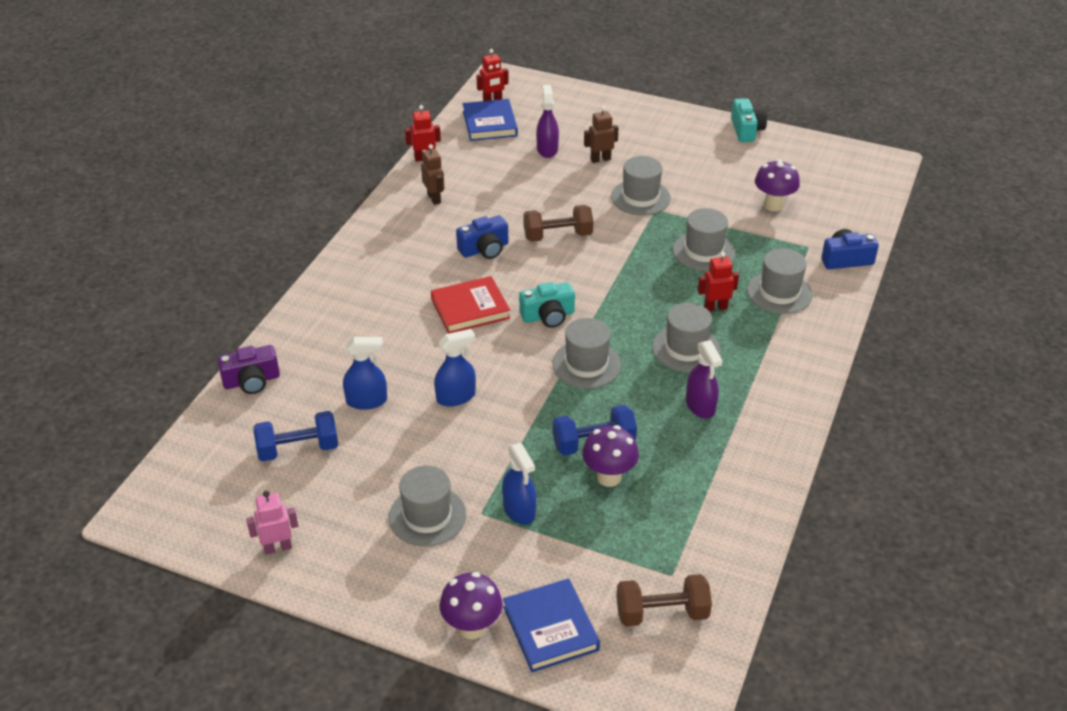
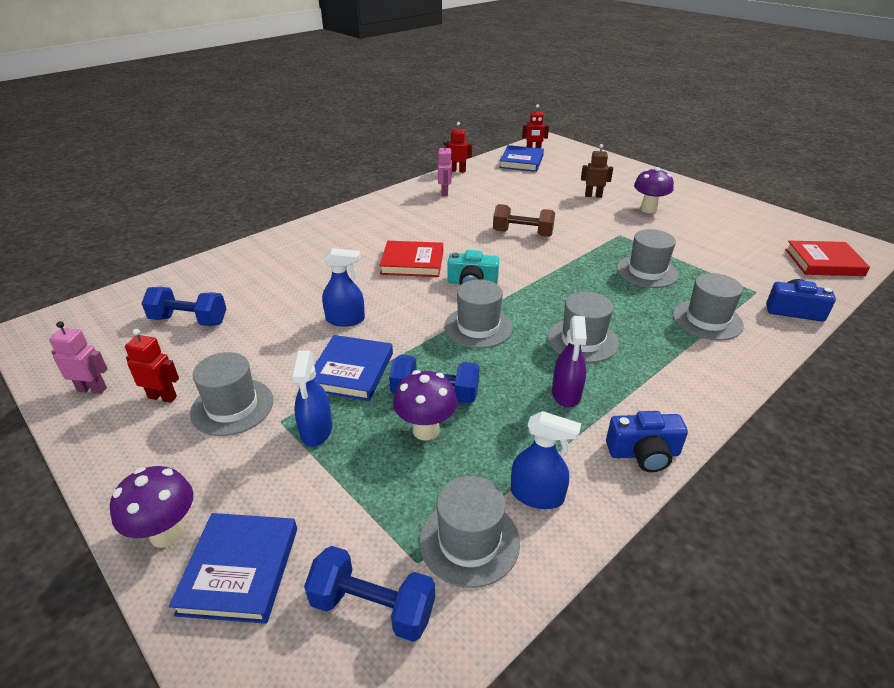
camera: 25 degrees right, 5 degrees down
(251, 381) = (208, 266): purple camera -> none
(367, 401) = (274, 302): blue spray bottle -> blue spray bottle (537, 495)
(434, 198) = (445, 192): brown robot -> pink robot
(484, 249) = (456, 229): blue camera -> blue camera (643, 453)
(505, 447) = (351, 371): none -> blue book
(547, 149) = (554, 182): purple spray bottle -> none
(640, 197) = (611, 224): grey hat -> grey hat (469, 541)
(662, 613) = (373, 607): brown dumbbell -> blue dumbbell
(715, 307) = (633, 315): red robot -> red robot (162, 397)
(746, 130) = (734, 202): turquoise camera -> none
(773, 205) = (734, 254): purple mushroom -> purple mushroom (648, 209)
(853, 192) = (824, 262): none -> red book

